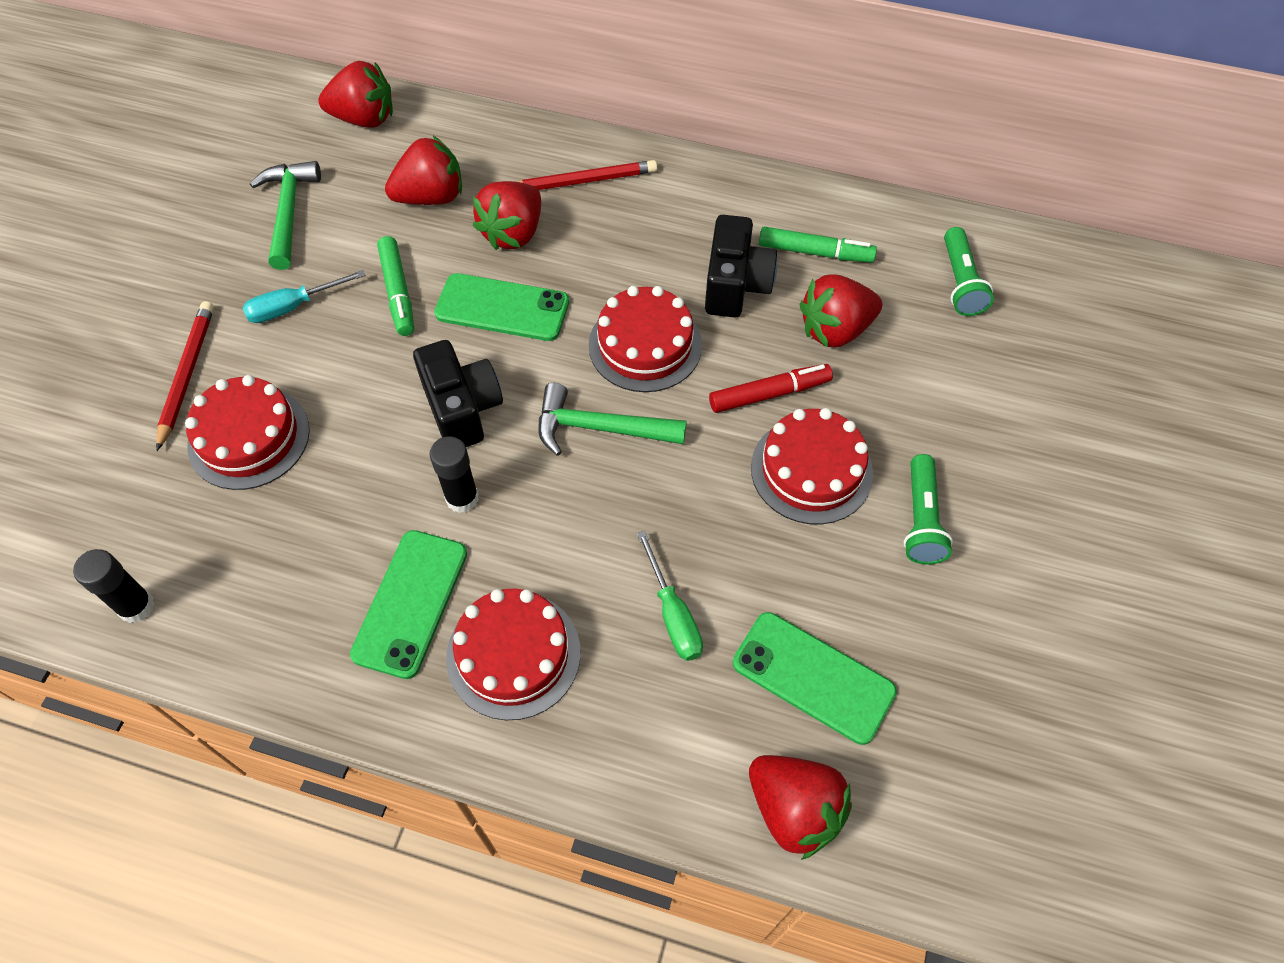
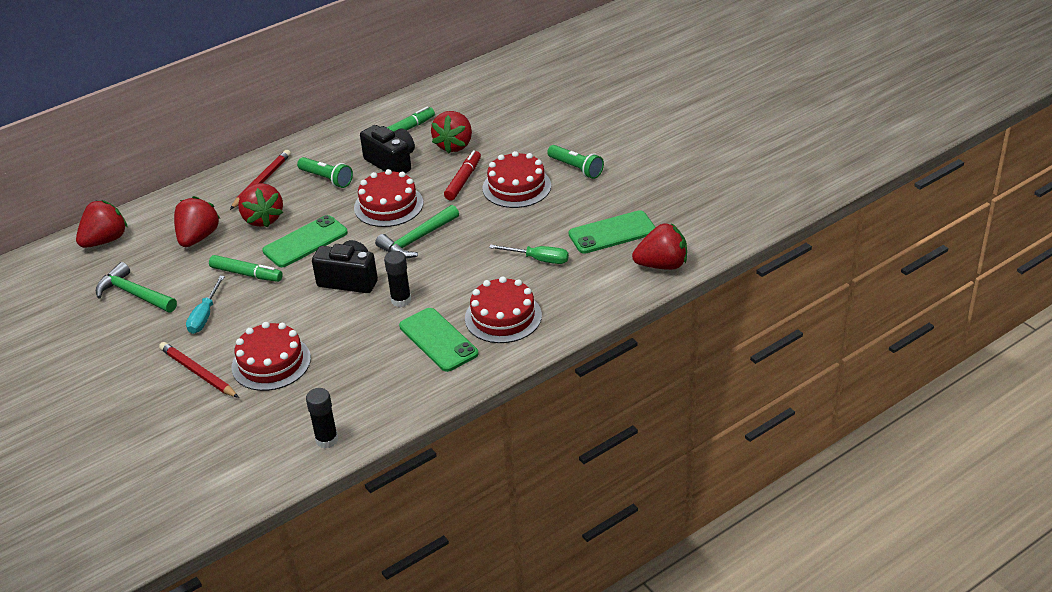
camera: 50 degrees left, 20 degrees down
(960, 282) = (476, 98): green flashlight -> green flashlight (326, 179)

